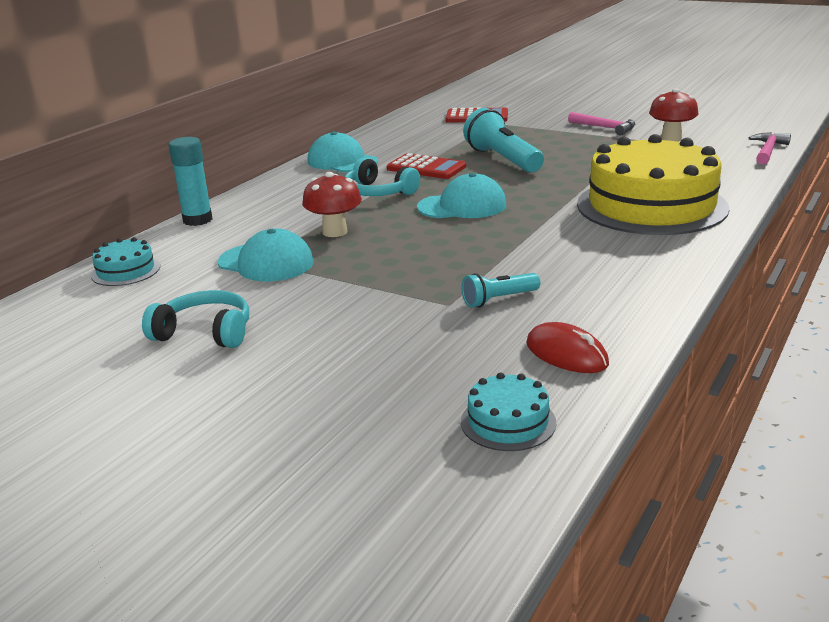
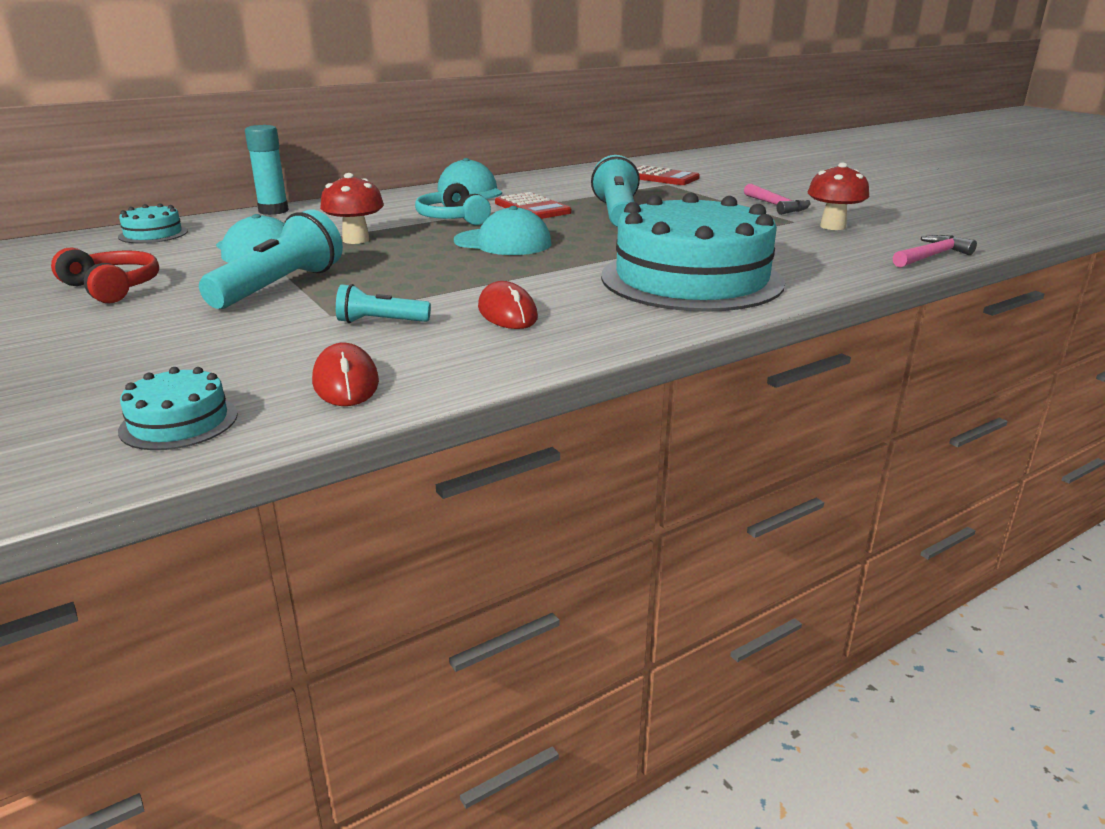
camera: 25 degrees right, 0 degrees up
(205, 333) = (112, 288): turquoise headphones -> red headphones
(357, 291) = (280, 286): none -> turquoise flashlight
(576, 267) = (507, 313): none -> red mouse
(651, 206) = (691, 279): yellow cake -> turquoise cake

